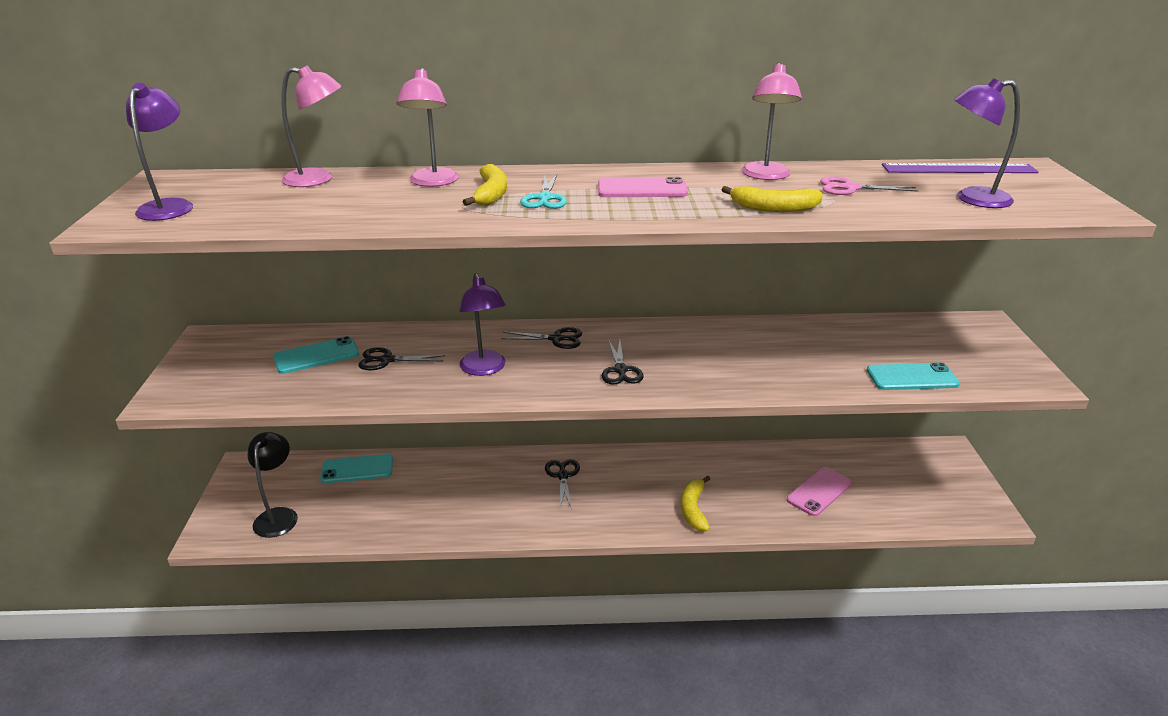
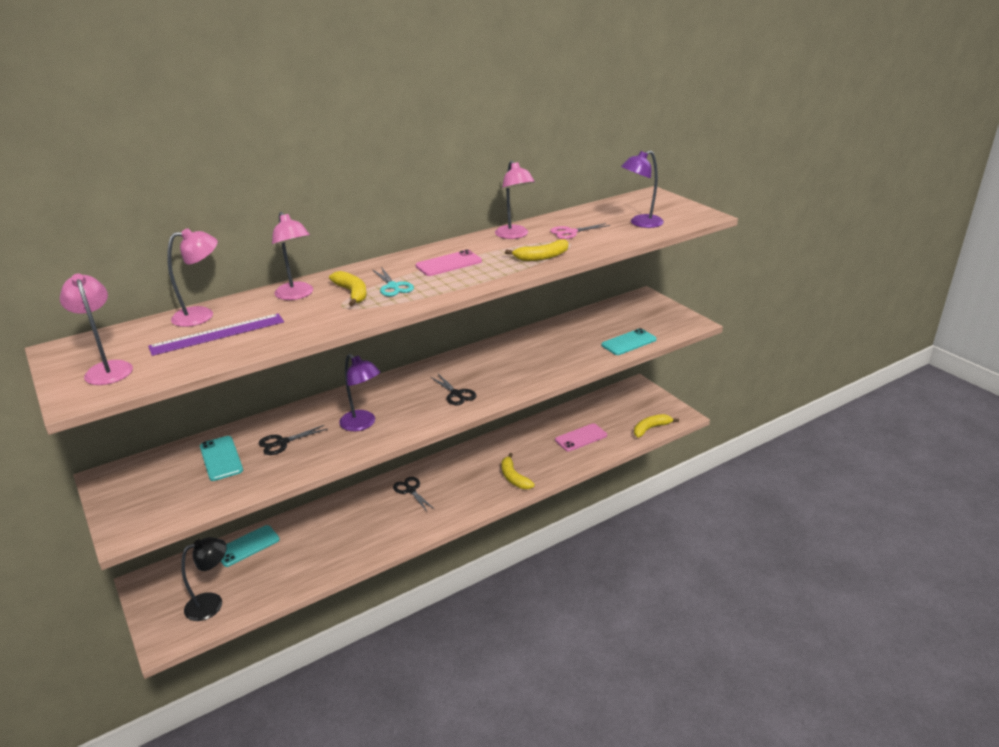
camera: 30 degrees left, 0 degrees up
(170, 206) = (107, 368): purple lamp -> pink lamp
(278, 516) = (212, 603): black lamp -> black lamp turned 90 degrees clockwise
(316, 356) = (221, 458): turquoise phone -> turquoise phone turned 60 degrees counterclockwise
(556, 339) = (393, 387): black scissors -> none
(819, 492) = (581, 438): pink phone -> pink phone turned 45 degrees clockwise
(930, 516) = (651, 428): none -> yellow banana
(958, 169) = (616, 204): purple ruler -> purple ruler (218, 334)

